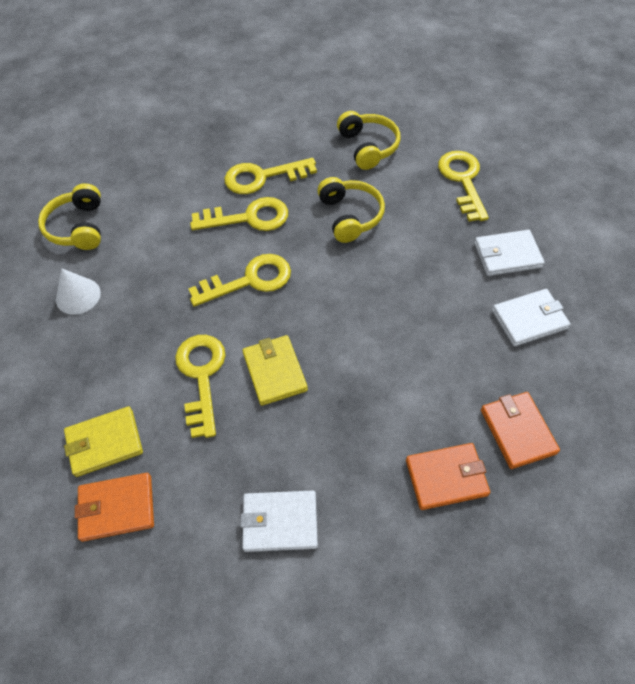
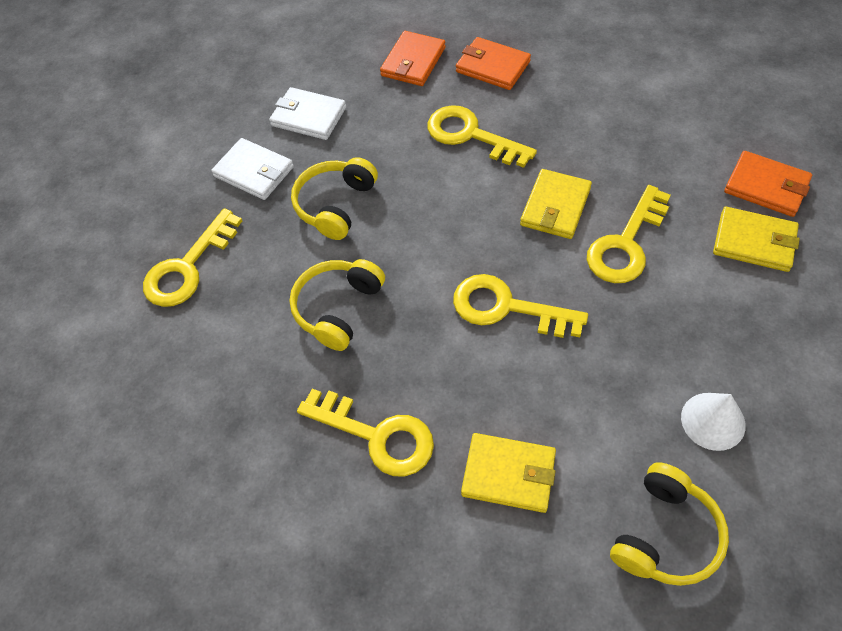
camera: 135 degrees left, 0 degrees up
(178, 203) = (509, 474): none -> yellow wallet
(248, 218) = (443, 387): yellow key -> yellow key (471, 135)
(280, 522) = (637, 108): white wallet -> none
(368, 147) = (219, 385): yellow headphones -> yellow headphones (335, 205)

